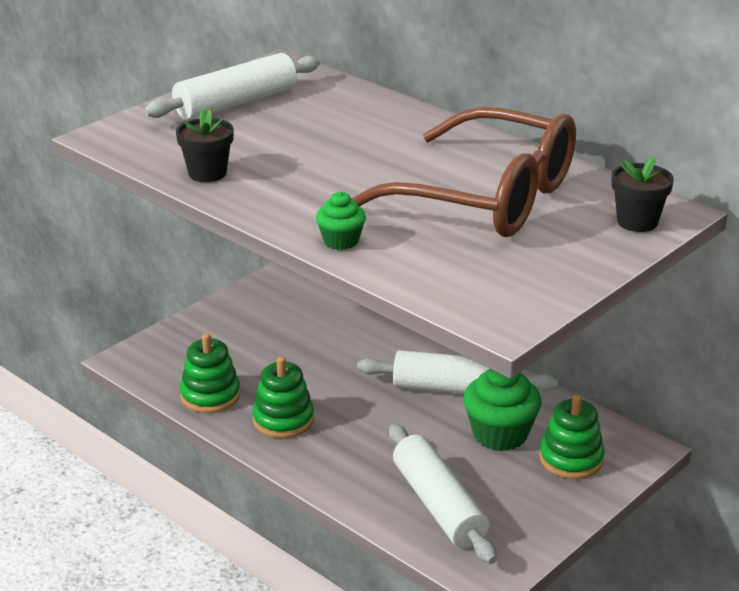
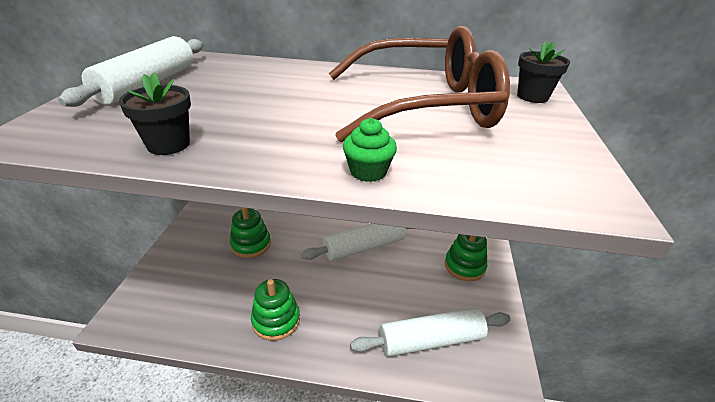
camera: 35 degrees left, 5 degrees up
(210, 396) = (206, 324): green stacking toy -> green stacking toy (251, 244)
(439, 505) = (431, 340): white rolling pin -> white rolling pin turned 45 degrees counterclockwise
(500, 434) = (415, 267): green cupcake -> none

